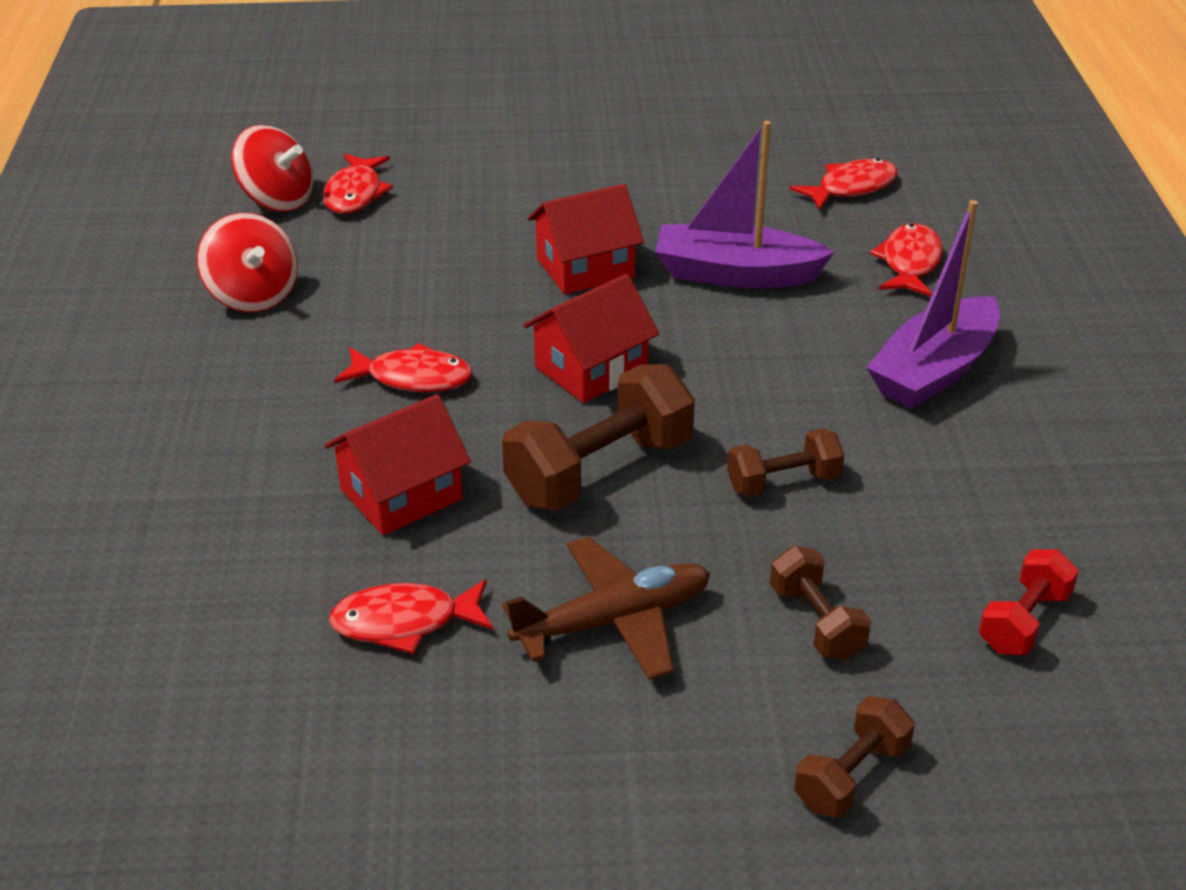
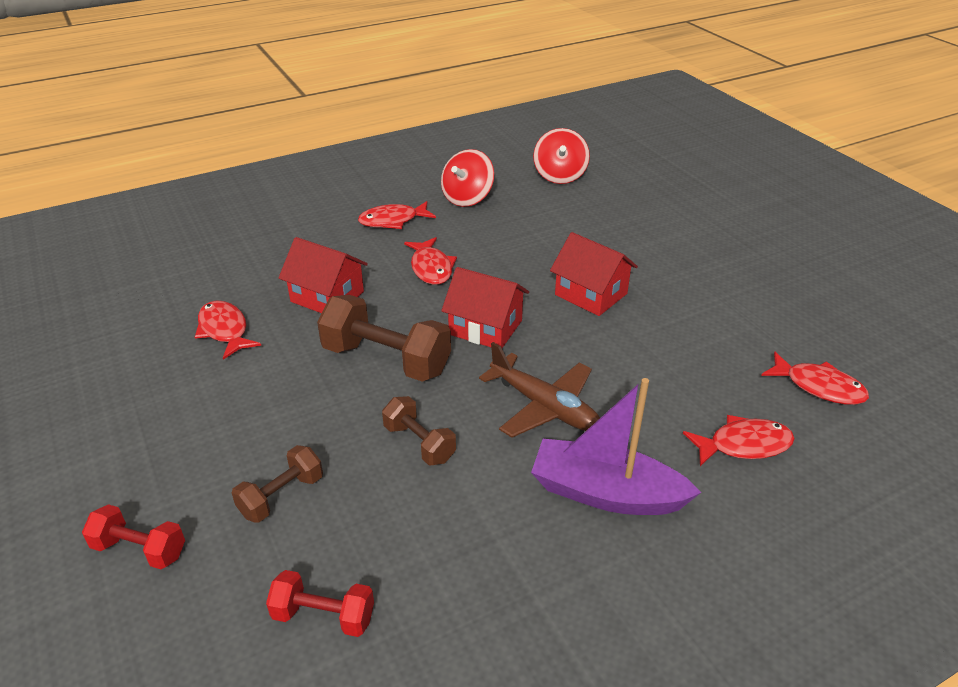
camera: 65 degrees right, 0 degrees up
(355, 194) = (590, 195): red fish -> red fish (393, 221)
(614, 621) = (252, 405): brown plane -> brown plane (544, 407)
(735, 274) = (643, 358): purple boat -> none
(851, 776) = (140, 549): brown dumbbell -> red dumbbell

